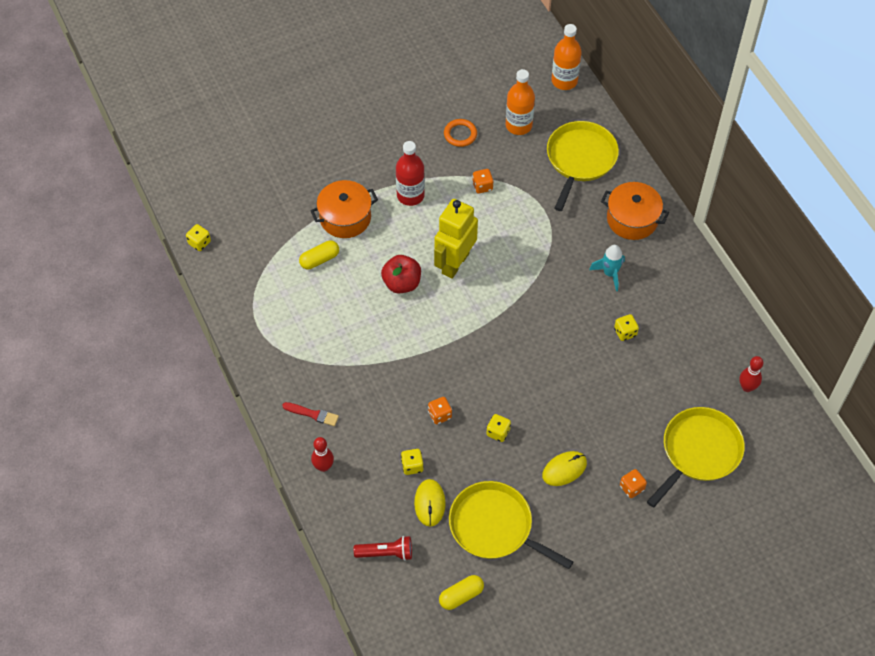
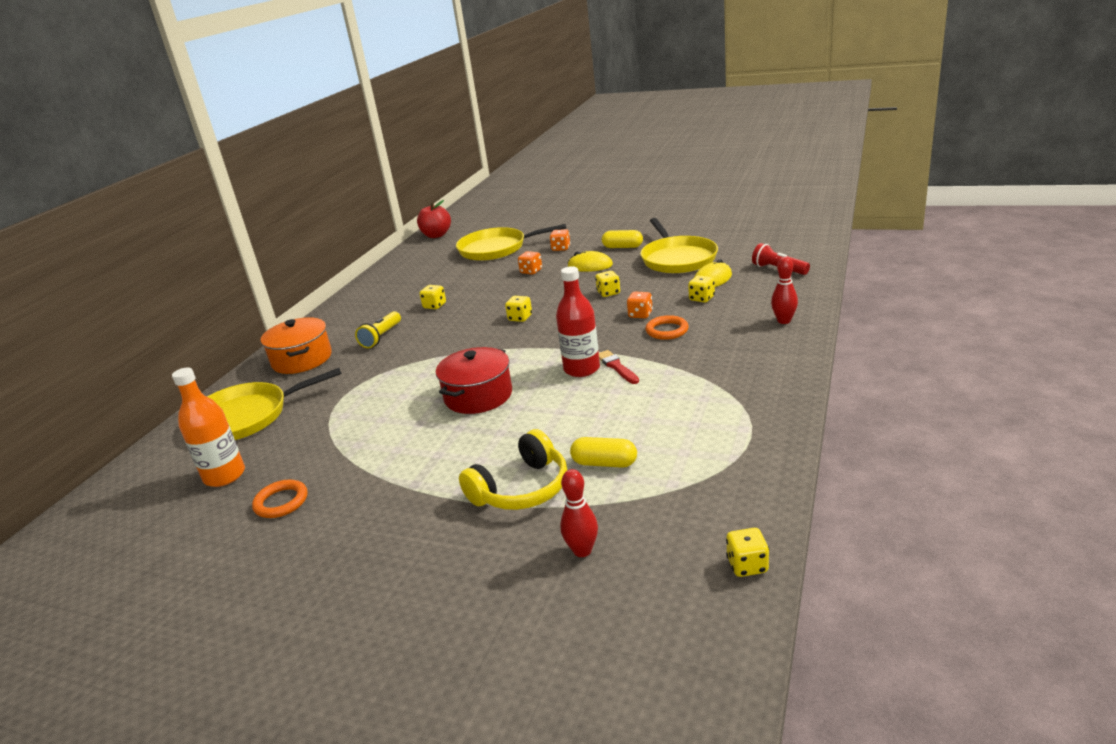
camera: 130 degrees left, 30 degrees down
(312, 414) = (758, 352): red brush -> red brush (616, 367)
(345, 217) = (521, 489): orange pot -> yellow headphones
(399, 405) = (667, 330): none -> orange ring
(402, 283) = (548, 404): red apple -> red apple (436, 235)
(410, 195) = (425, 472): red bottle -> red bottle (581, 369)
(455, 263) = (478, 396): yellow robot -> red pot
(461, 596) = (743, 242): yellow capsule -> yellow capsule (622, 247)
(482, 186) = (352, 441): orange dice -> orange dice (531, 271)
(531, 357) = (520, 318): none -> yellow dice
(564, 81) = (112, 492): orange bottle -> none
(610, 273) = (381, 337): turquoise rocket -> yellow flashlight
(747, 387) = (418, 261): red bowling pin -> red bowling pin (582, 551)

